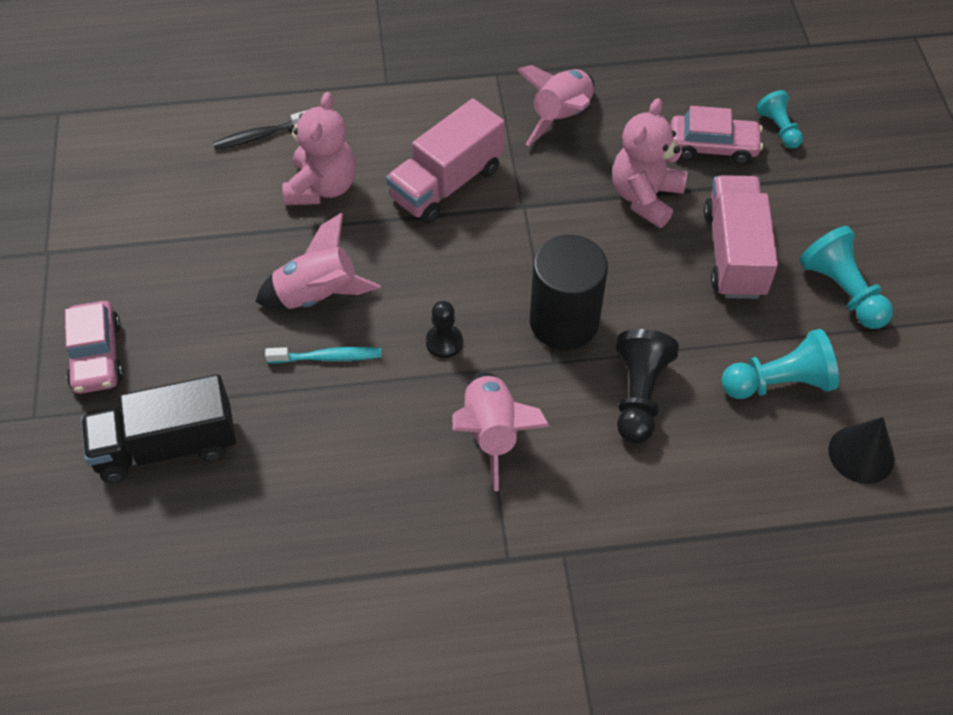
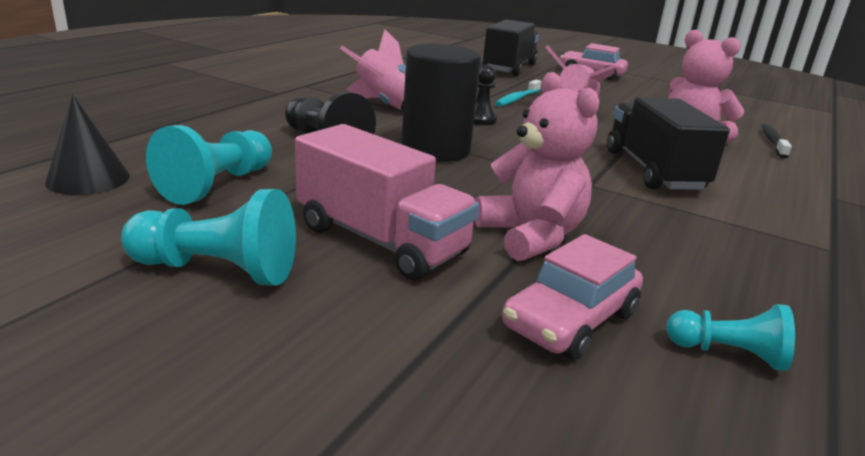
camera: 125 degrees right, 30 degrees down
(446, 183) = (653, 171): pink truck -> black truck
(561, 117) = (719, 251): pink rocket -> none
(778, 128) = (551, 408): turquoise pawn -> turquoise pawn (728, 353)

